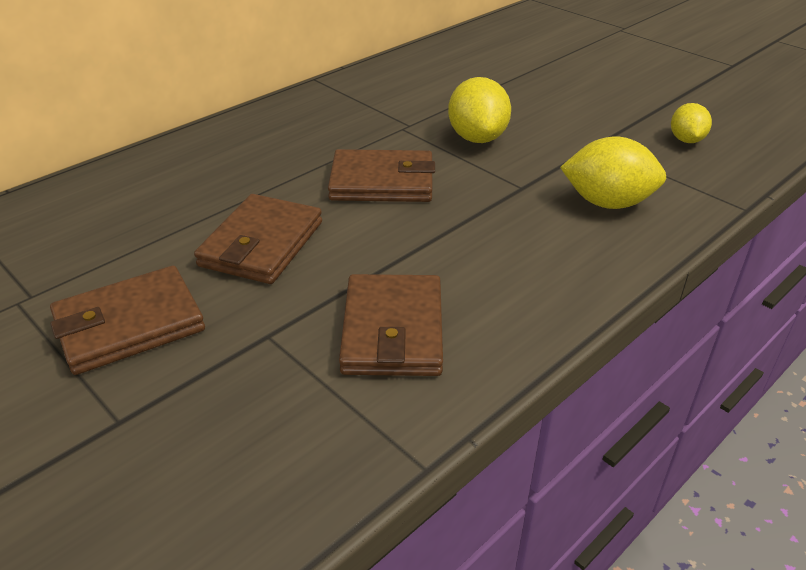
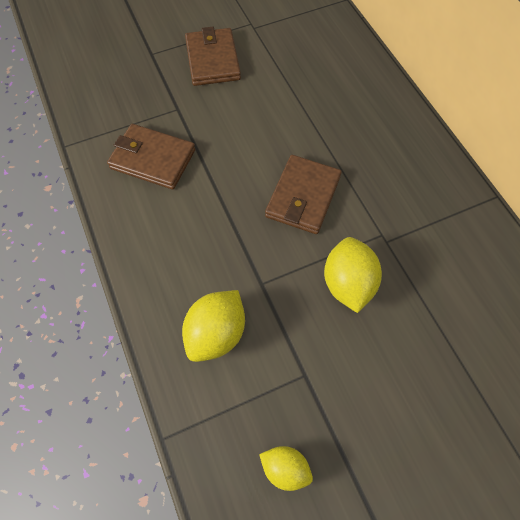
camera: 110 degrees right, 25 degrees up
(262, 244) = (257, 119): brown wallet -> none
(477, 138) = (348, 284): yellow lemon -> yellow lemon turned 75 degrees clockwise

